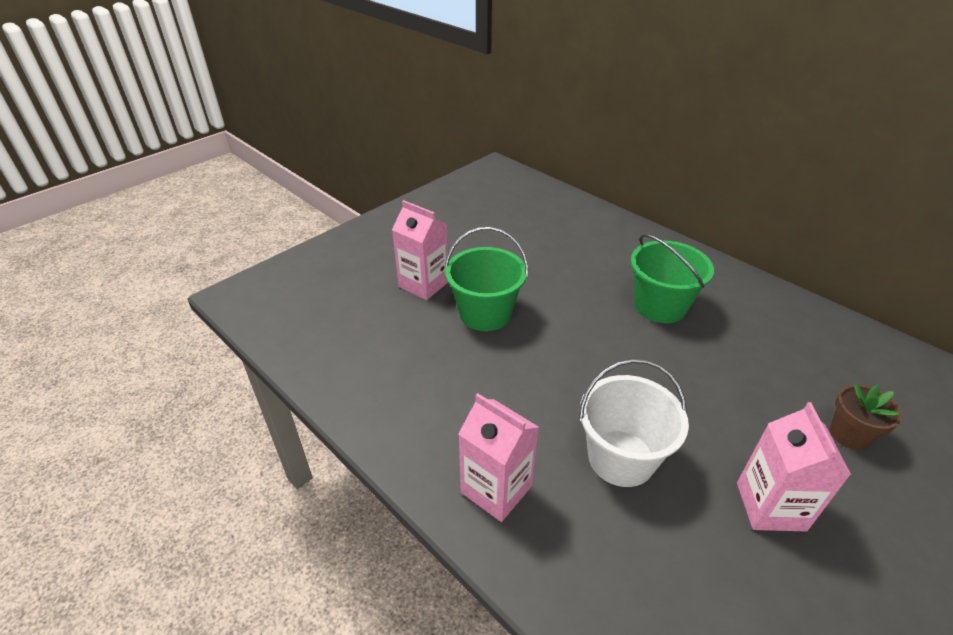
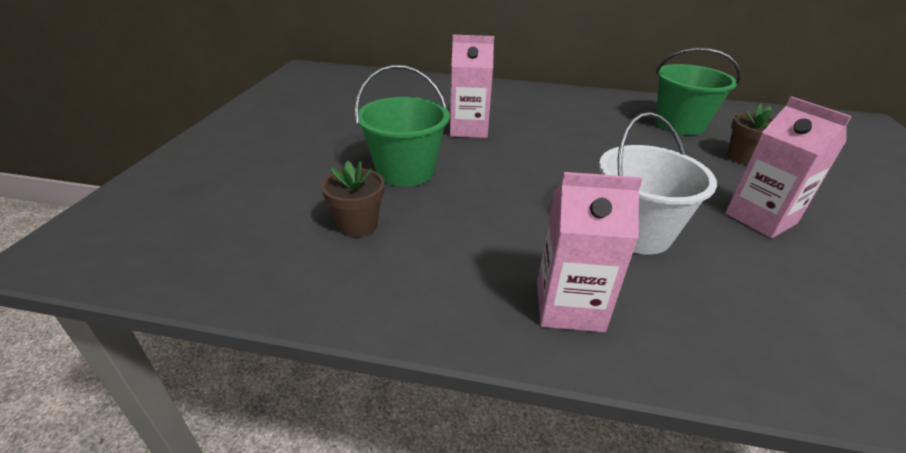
camera: 35 degrees left, 5 degrees down
(411, 350) = (358, 225): none -> brown flower pot
(424, 284) = (317, 167): pink carton -> pink carton (468, 129)
(660, 306) = (543, 123): green bucket -> green bucket (679, 124)

